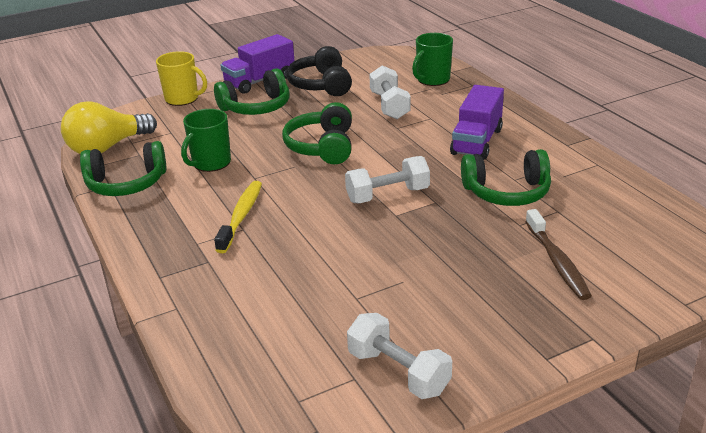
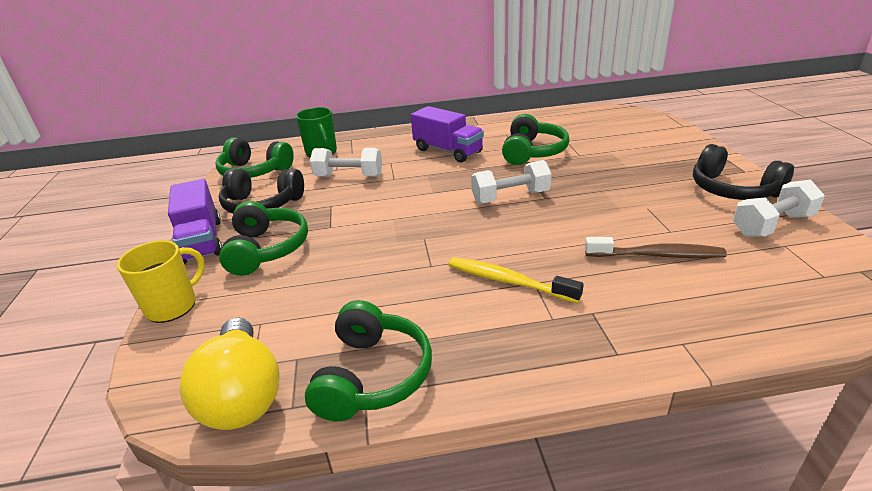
camera: 70 degrees left, 0 degrees up
(210, 163) = (373, 294): green mug -> none
(322, 147) = (397, 218): green headphones -> green headphones (254, 171)
(387, 195) = (510, 197): white dumbbell -> white dumbbell turned 75 degrees clockwise
(479, 345) = (732, 190): none -> black headphones
(557, 262) = (632, 150): brown toothbrush -> brown toothbrush (657, 255)

